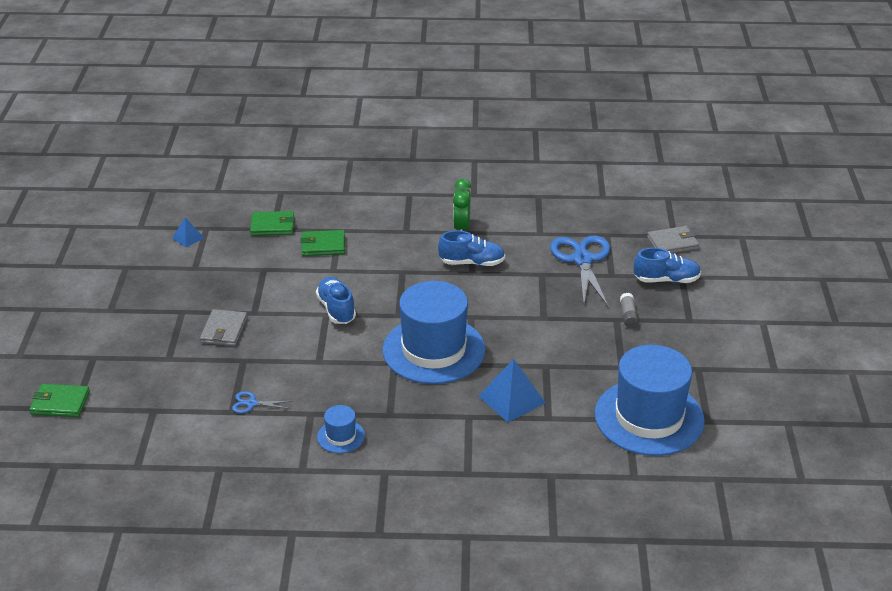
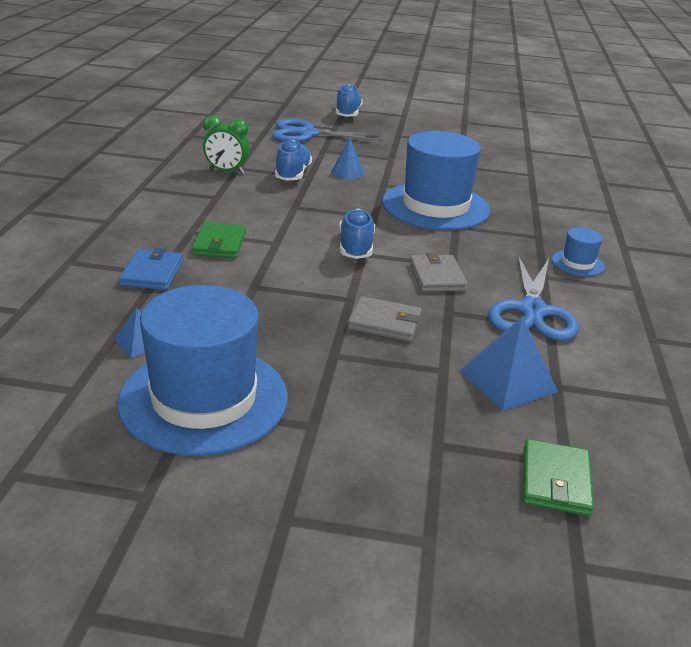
camera: 85 degrees left, 5 degrees down
(251, 403) = (532, 311): blue scissors -> blue scissors, size x2.21
(273, 226) = (152, 273): green wallet -> blue wallet
(336, 309) = (356, 247): blue shoe -> blue shoe turned 105 degrees clockwise
(492, 293) = (347, 172): none -> blue cone
(511, 399) = (508, 184): blue pyramid -> blue pyramid (508, 381)
(628, 315) = (394, 131): grey glue stick -> none
(649, 417) = (524, 143): blue hat -> blue hat (204, 399)
(672, 243) = (296, 104): grey wallet -> grey wallet (437, 276)

